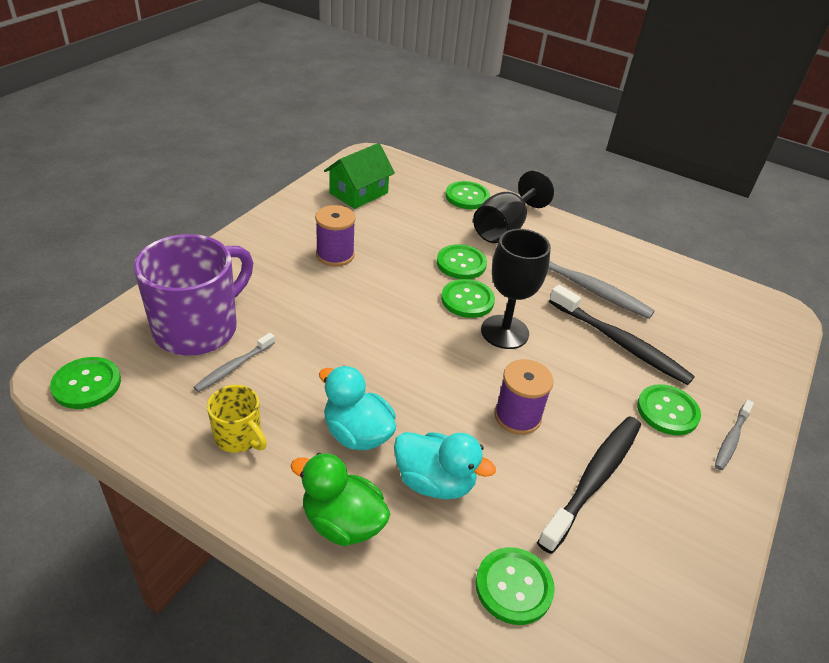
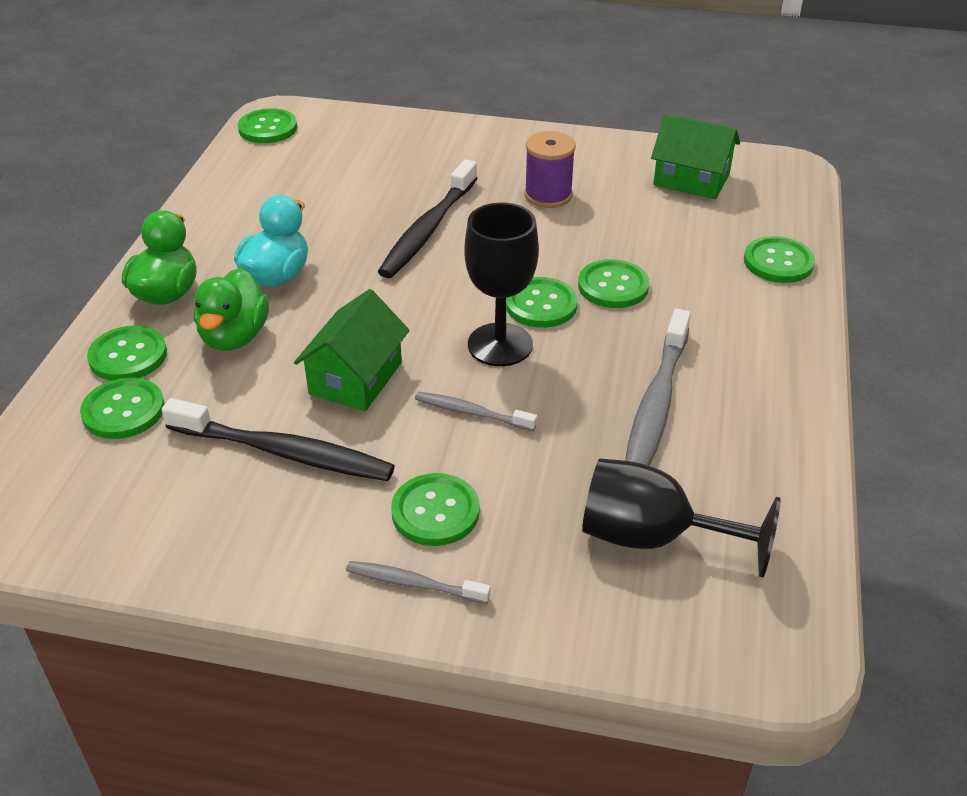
camera: 75 degrees right, 0 degrees up
(198, 328) = (369, 154): purple mug -> none
(234, 367) = (328, 187): grey toothbrush -> grey toothbrush (471, 413)
(239, 437) = (243, 214): yellow mug -> none
(432, 571) = (128, 356): none -> green button
(435, 482) = (234, 337): turquoise duck -> green duck
(504, 228) = (732, 308): black goblet -> black goblet (652, 537)
(517, 416) = (355, 378): purple spool -> green house
(620, 343) = (551, 453): black toothbrush -> black toothbrush (428, 229)

